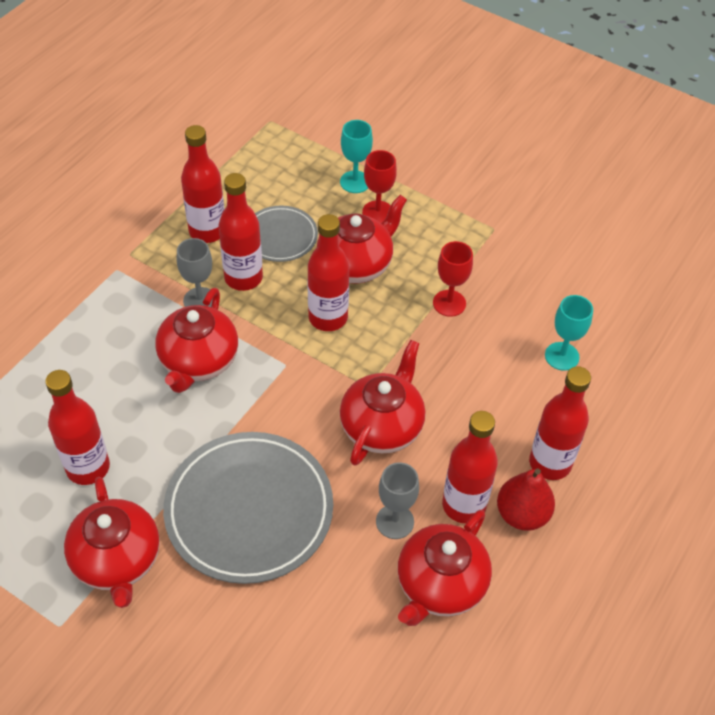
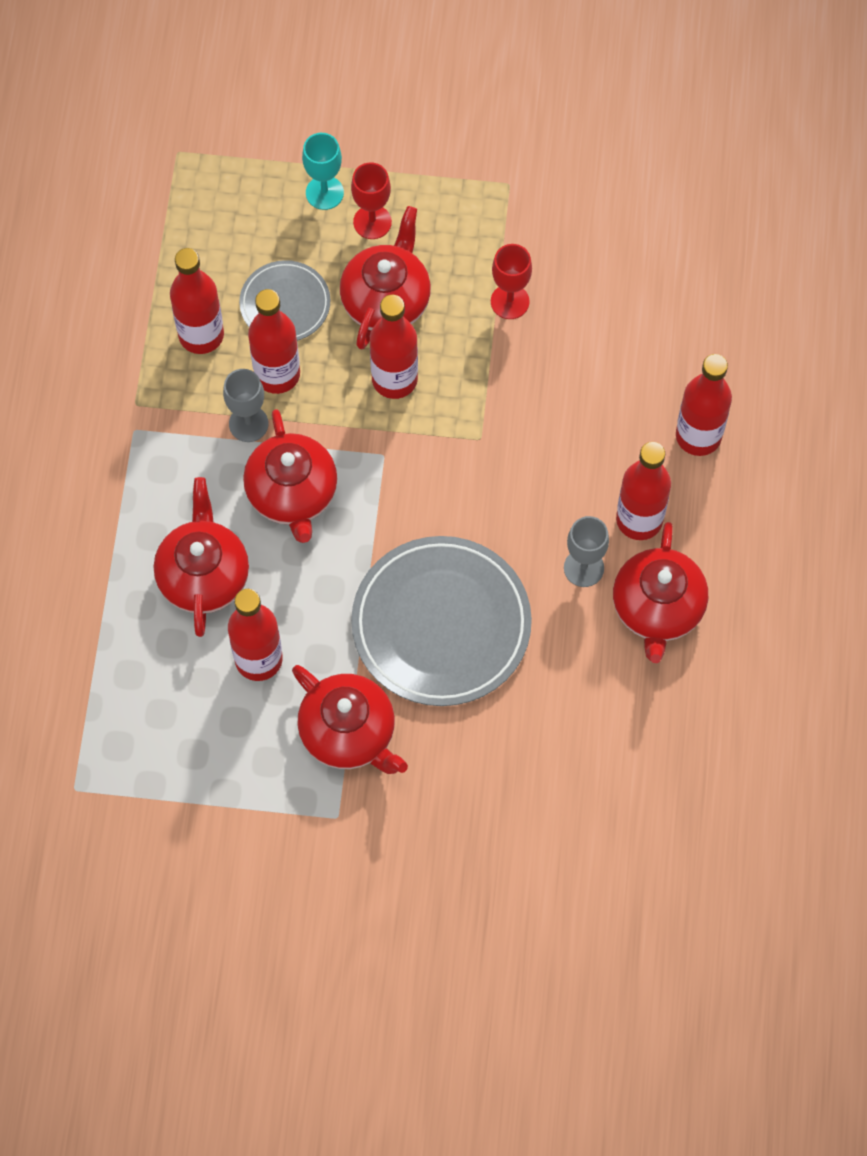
camera: 25 degrees left, 15 degrees up
(382, 426) = (518, 475): red teapot -> red teapot (204, 575)
(522, 514) = (697, 502): red pear -> none
(562, 356) = (654, 310): turquoise goblet -> none

